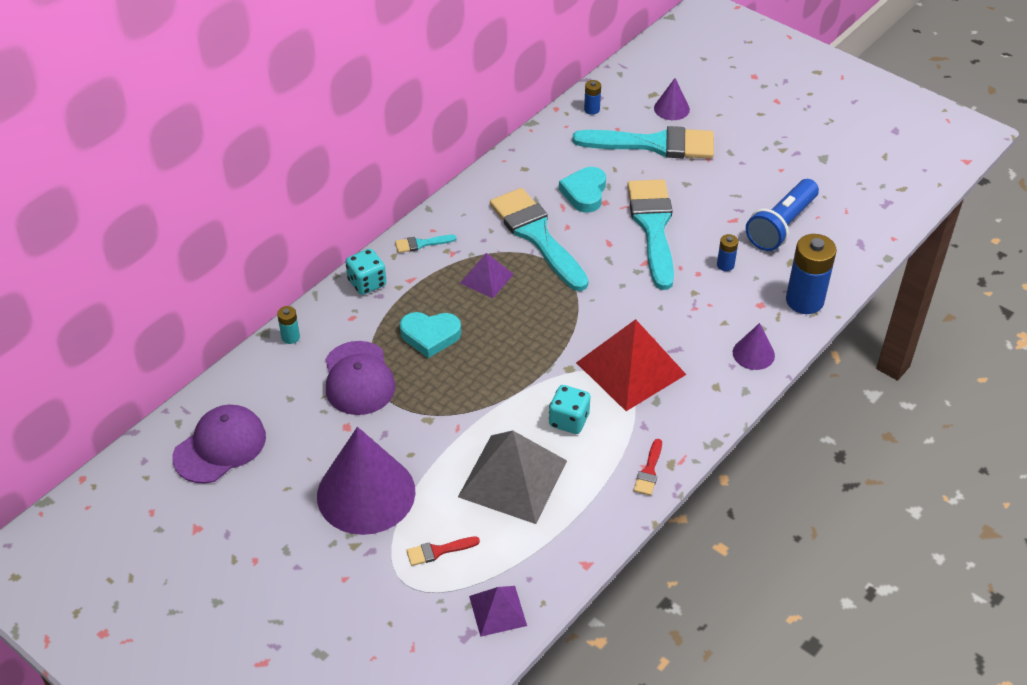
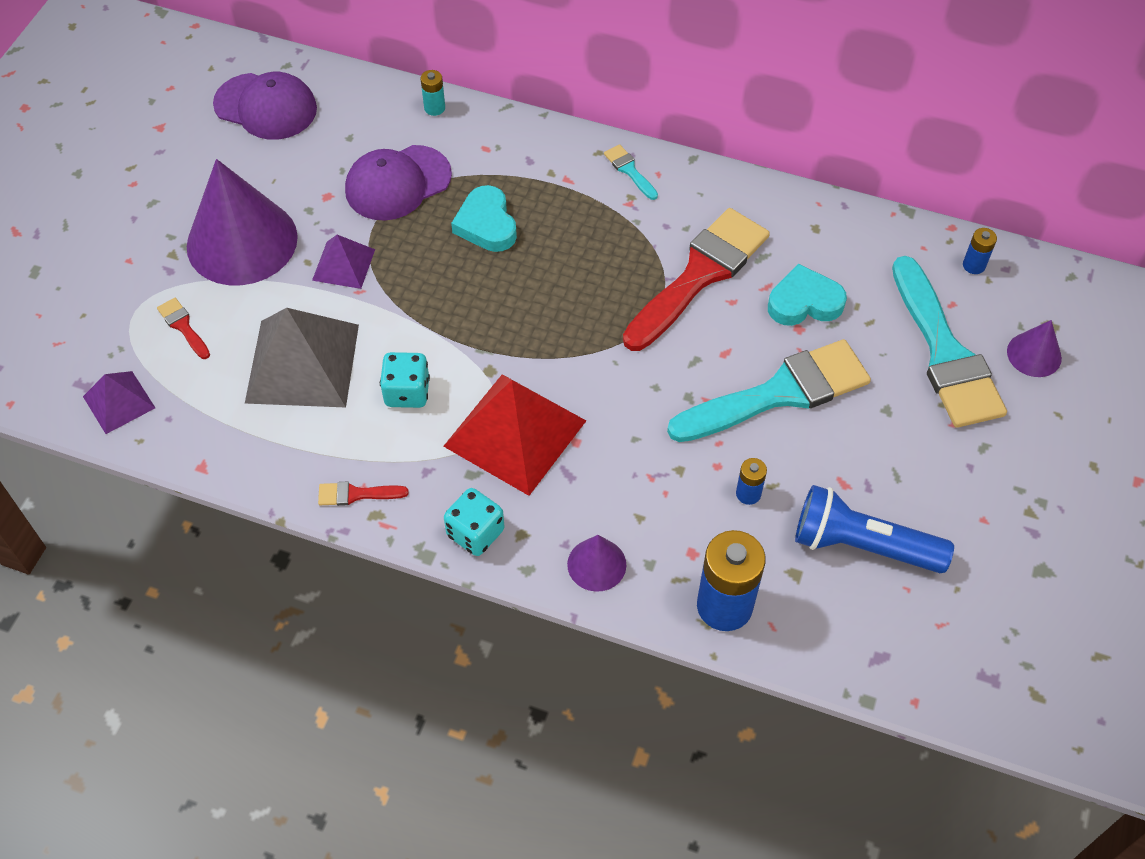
camera: 70 degrees right, 10 degrees up
(367, 283) = (543, 143): turquoise dice -> turquoise dice (475, 533)
(486, 278) = (601, 248): purple pyramid -> purple pyramid (343, 264)
(536, 235) = (699, 275): turquoise brush -> red brush

